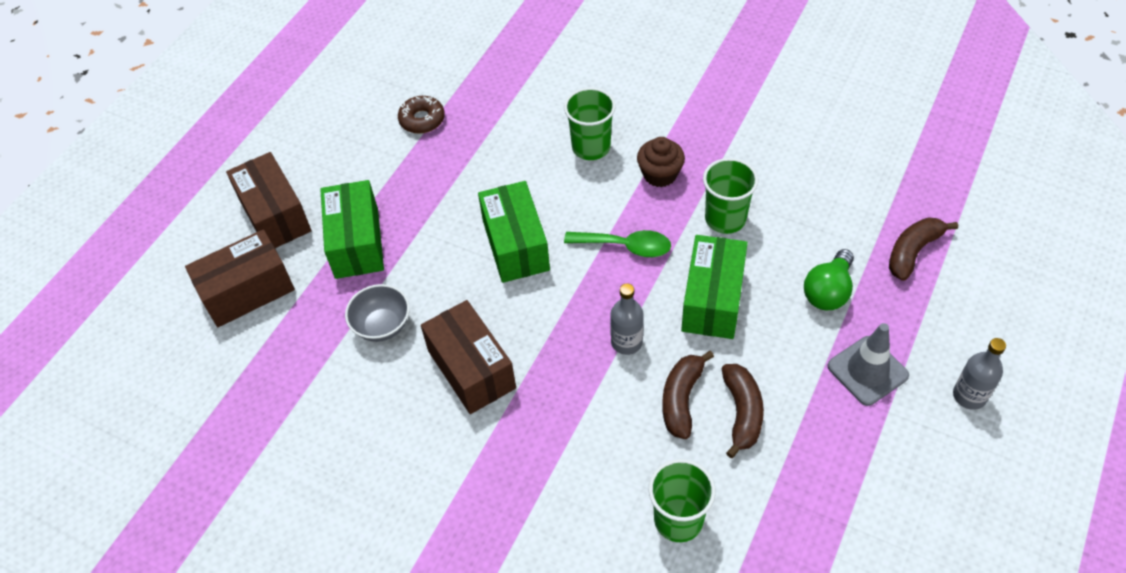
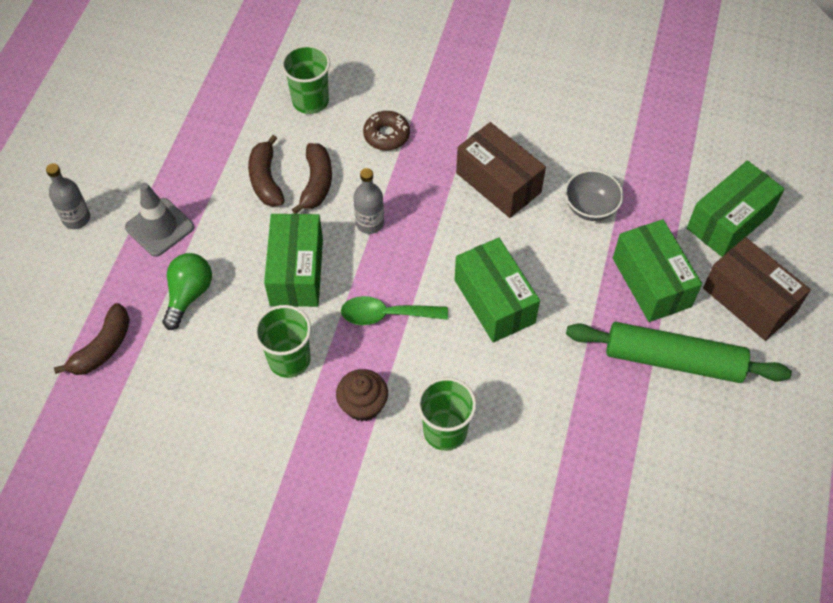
camera: 165 degrees right, 5 degrees up
(247, 291) = (729, 221): brown box -> green box
(371, 175) = (673, 360): none -> green rolling pin
(422, 119) = (650, 443): brown donut -> brown donut (386, 135)

